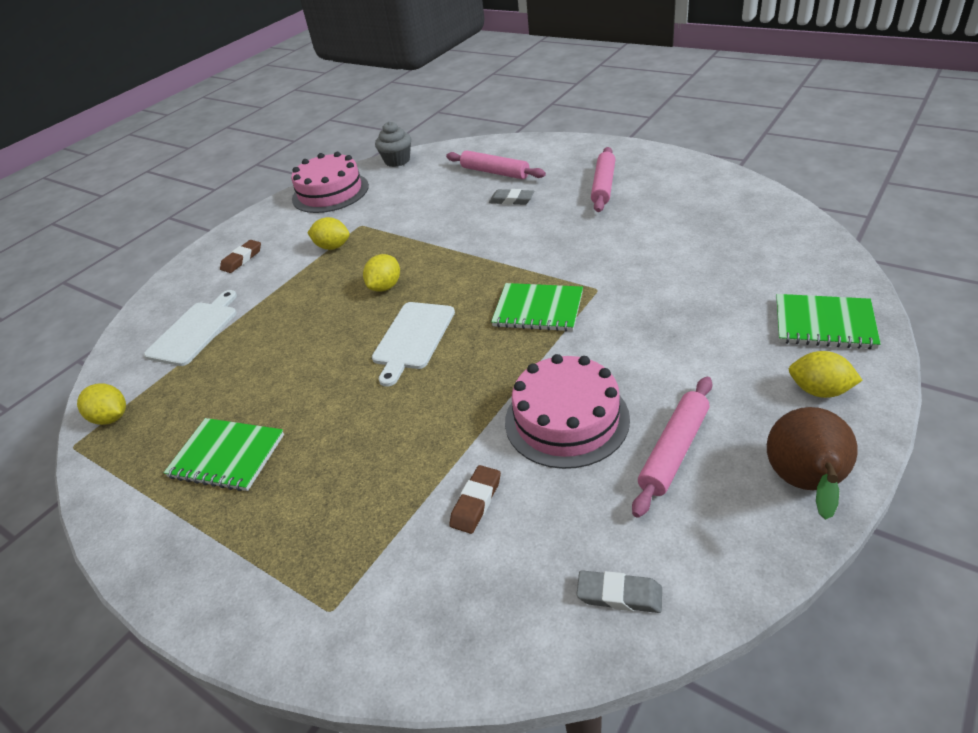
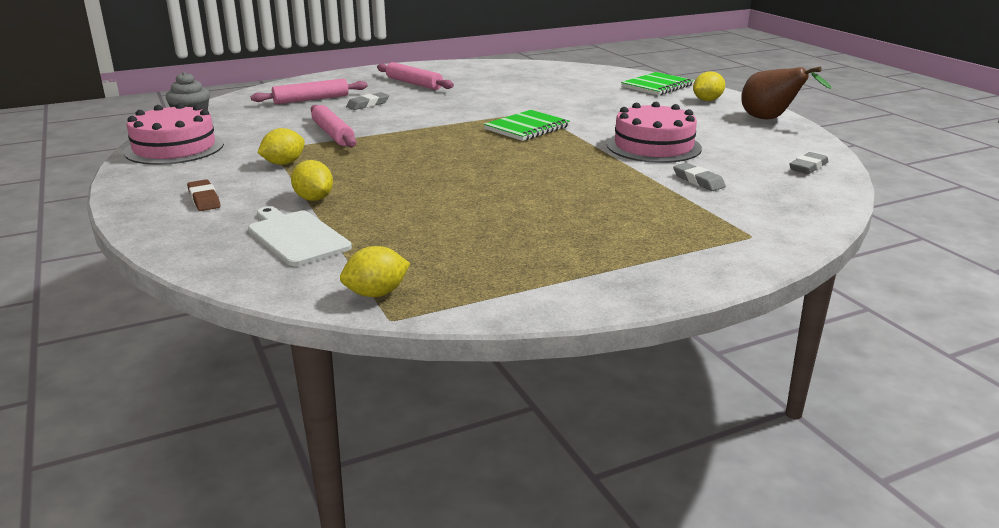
camera: 65 degrees left, 15 degrees down
(227, 456) = (531, 247): green notebook -> none
(385, 287) = (397, 158): yellow lemon -> yellow lemon (314, 199)
(413, 338) = (489, 163): white cutting board -> none
(476, 502) = (698, 181): brown eraser -> grey eraser
(674, 450) = (714, 133): pink rolling pin -> pink rolling pin (333, 134)

